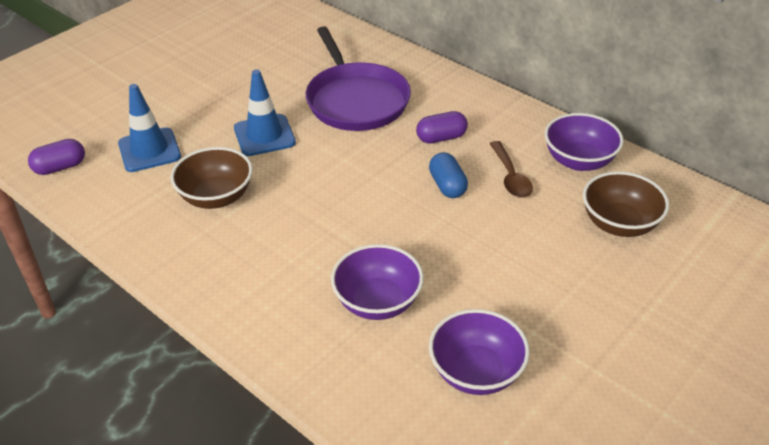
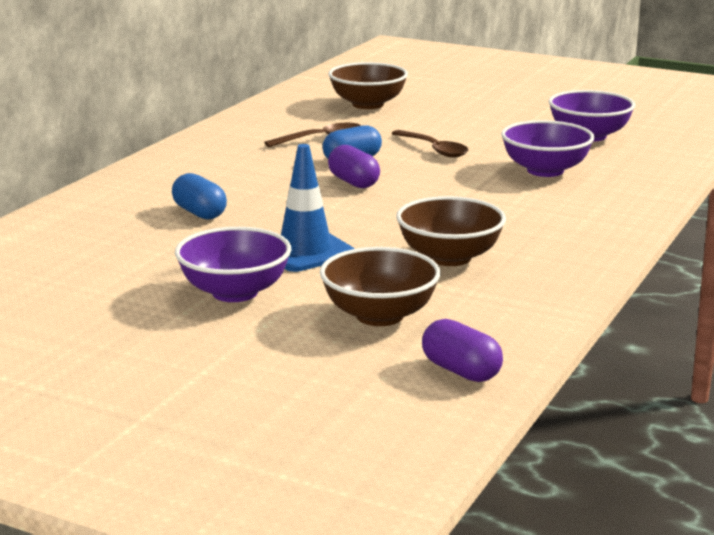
camera: 105 degrees left, 20 degrees down
(149, 150) = (379, 315): blue traffic cone -> brown bowl
(356, 100) = (199, 213): purple pan -> blue capsule
(441, 138) = (265, 168): purple capsule -> purple capsule (353, 182)
(461, 241) = (434, 149): none -> brown spoon
(579, 161) = (279, 118): purple bowl -> purple bowl (235, 292)

